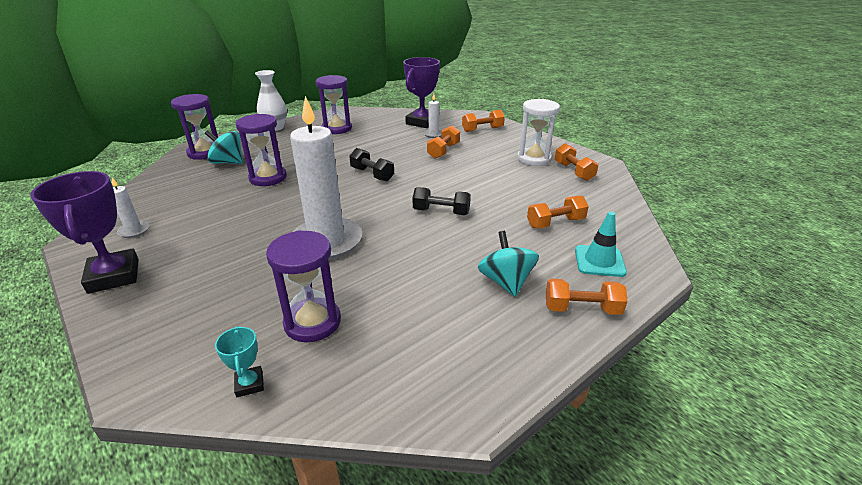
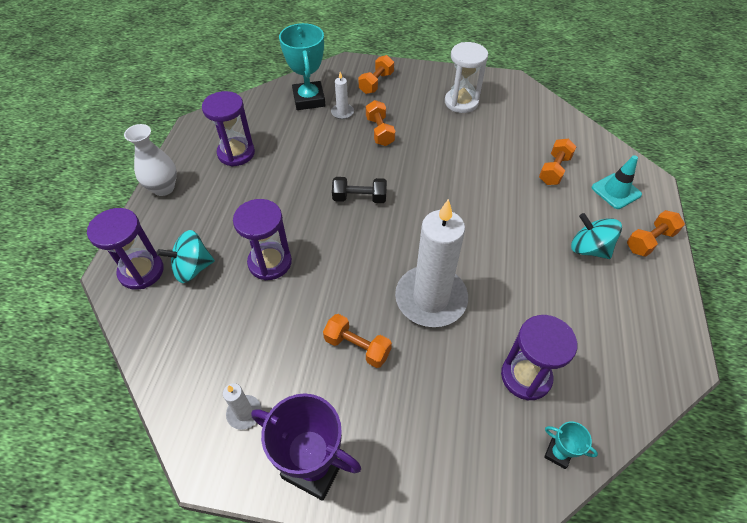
camera: 40 degrees left, 20 degrees up
(422, 122) = (309, 99): purple trophy -> turquoise trophy
(441, 212) = (470, 208): black dumbbell -> none
(573, 171) = (504, 103): orange dumbbell -> orange dumbbell (357, 347)

